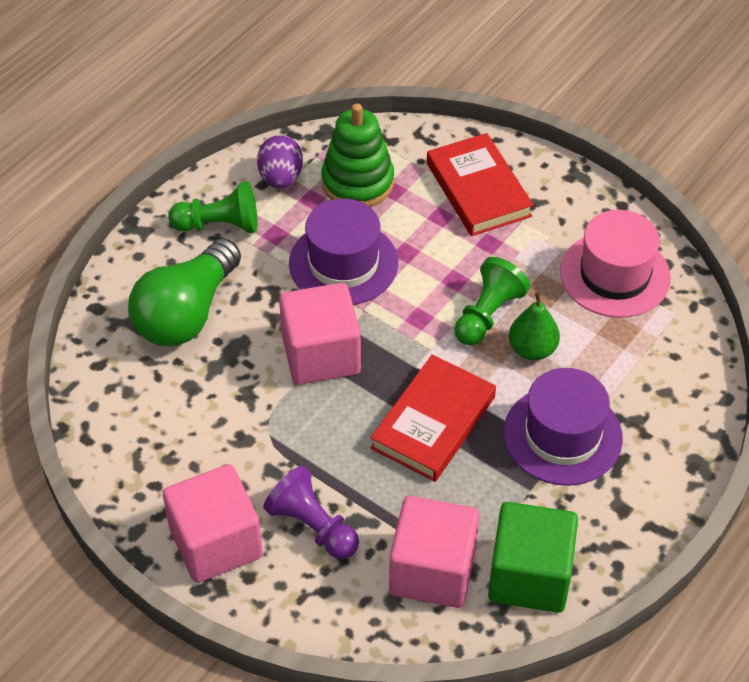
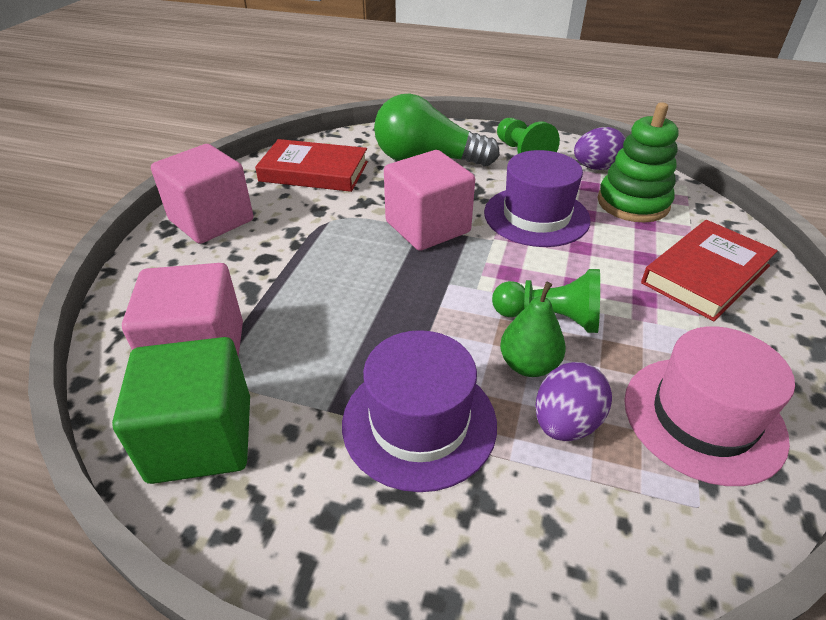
camera: 70 degrees right, 10 degrees down
(313, 526) = (238, 264): purple pawn -> none
(433, 422) = (386, 311): red book -> red book (314, 171)
(592, 351) = (565, 423): none -> purple egg

